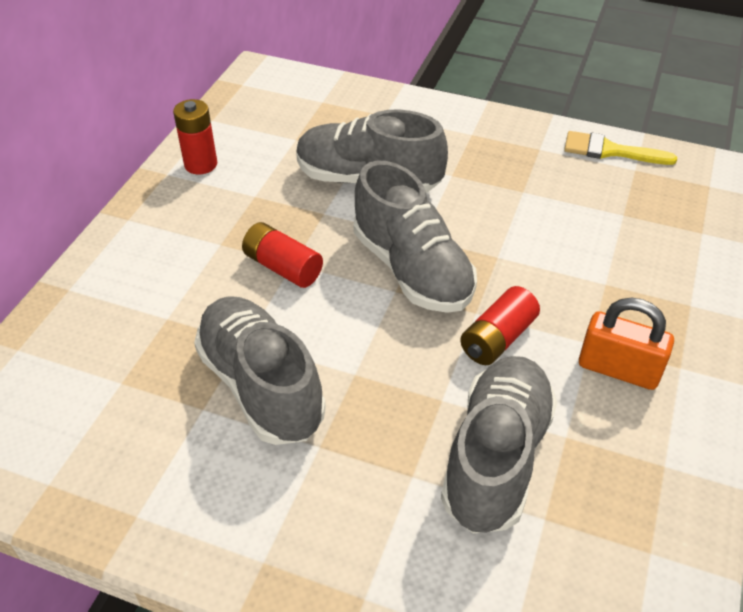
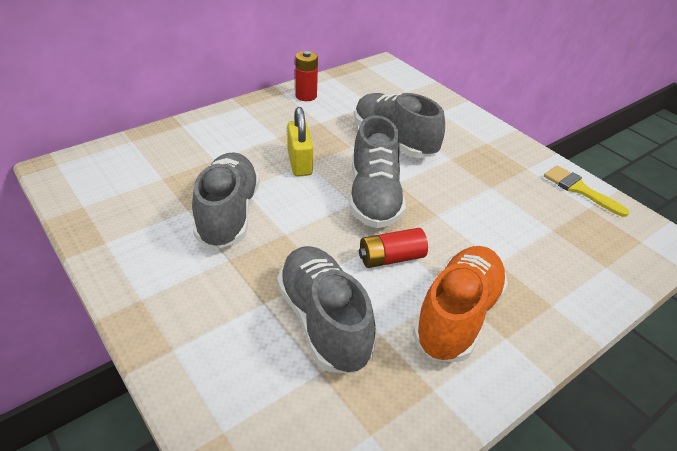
camera: 30 degrees right, 5 degrees down
(283, 267) = (299, 162): red battery -> yellow padlock
(496, 457) = (323, 321): grey shoe -> grey shoe turned 75 degrees counterclockwise
(618, 369) = (457, 316): orange padlock -> orange shoe

